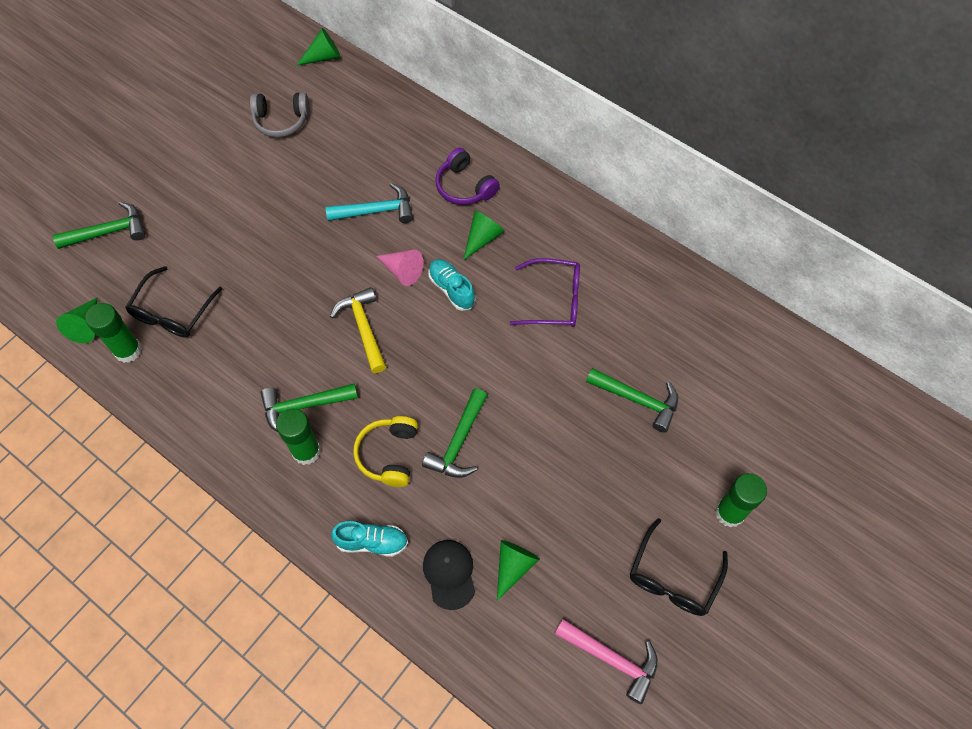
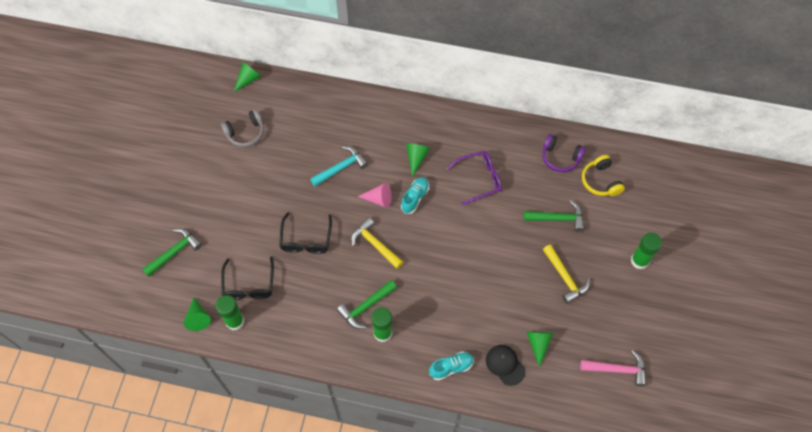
camera: 25 degrees left, 0 degrees up
(389, 454) = (433, 313): yellow headphones -> yellow headphones (600, 181)
(451, 289) = (415, 198): turquoise shoe -> turquoise shoe turned 90 degrees clockwise
(458, 442) = (469, 288): green hammer -> none
(465, 186) = (387, 130): purple headphones -> purple headphones (560, 157)
(604, 488) = (565, 278): none -> yellow hammer
(673, 577) = (627, 310): black glasses -> black glasses (306, 240)

